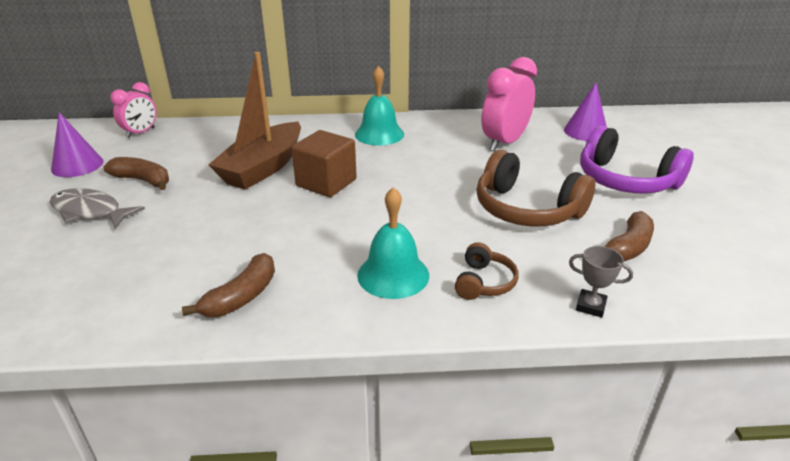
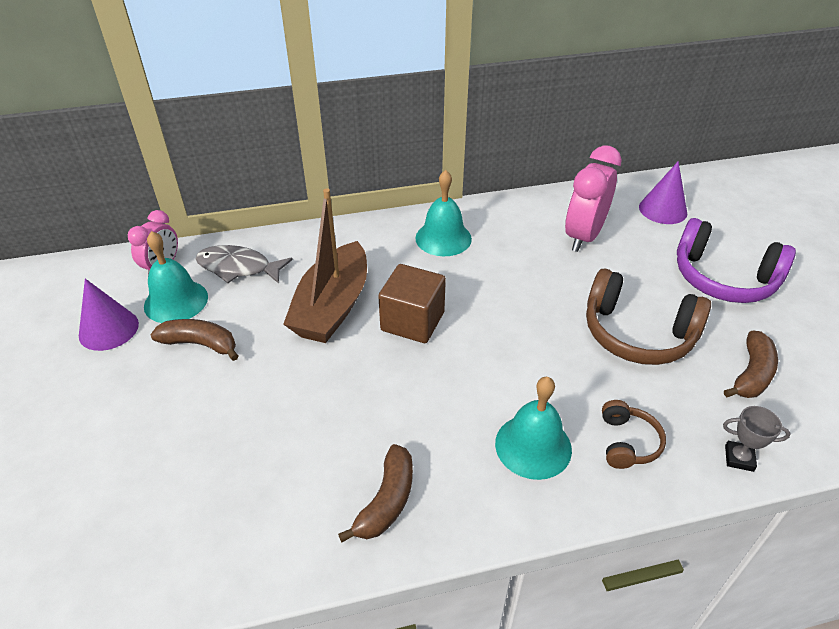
camera: 10 degrees left, 10 degrees up
(90, 211) = (160, 401): grey fish -> grey fish (238, 268)
(139, 153) = (176, 301): none -> turquoise bell

